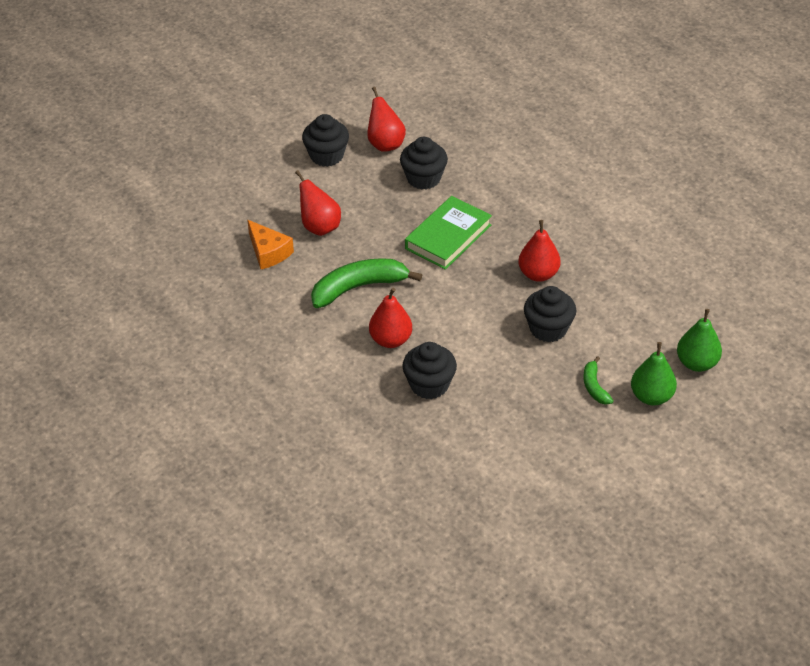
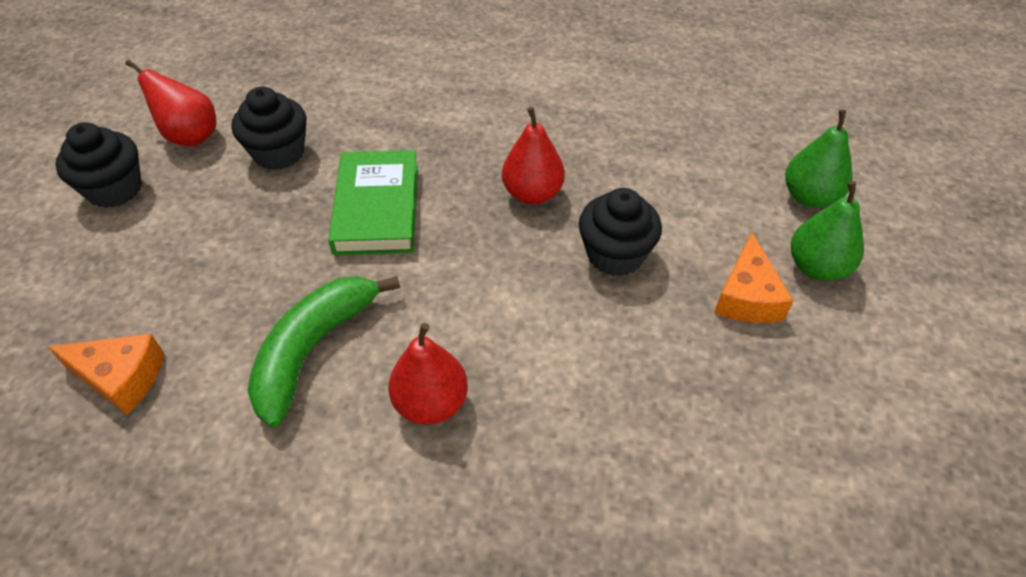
camera: 40 degrees left, 5 degrees up
(319, 227) = (179, 292): red pear -> none
(429, 385) = (551, 439): black cupcake -> none
(594, 387) = (747, 296): green banana -> orange cheese

